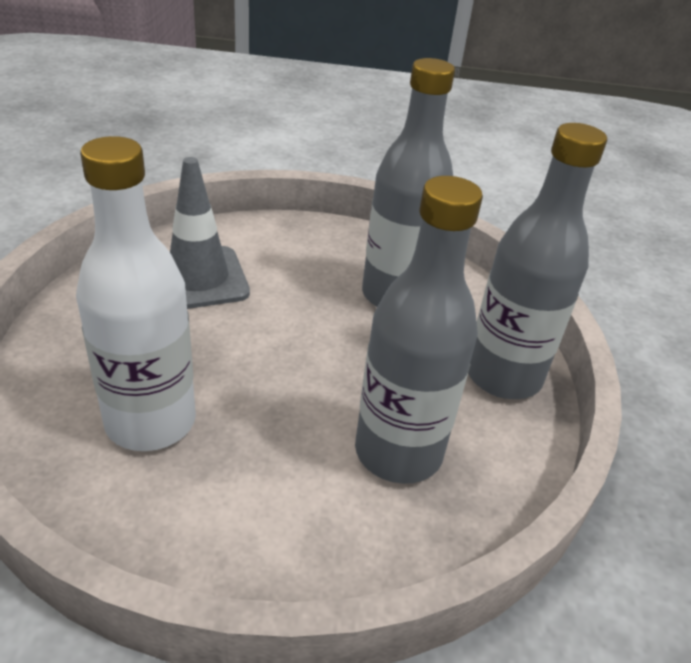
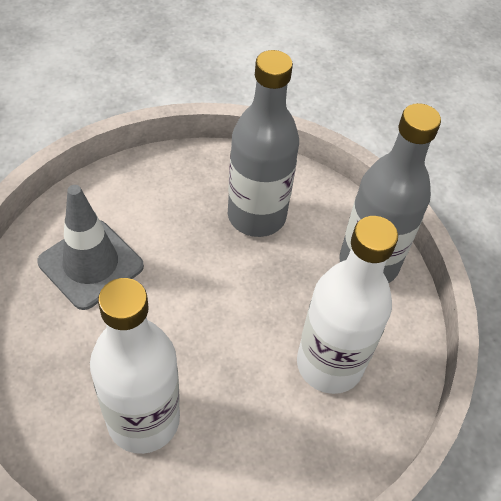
camera: 25 degrees left, 15 degrees up
(398, 452) = (329, 364): grey bottle -> white bottle

